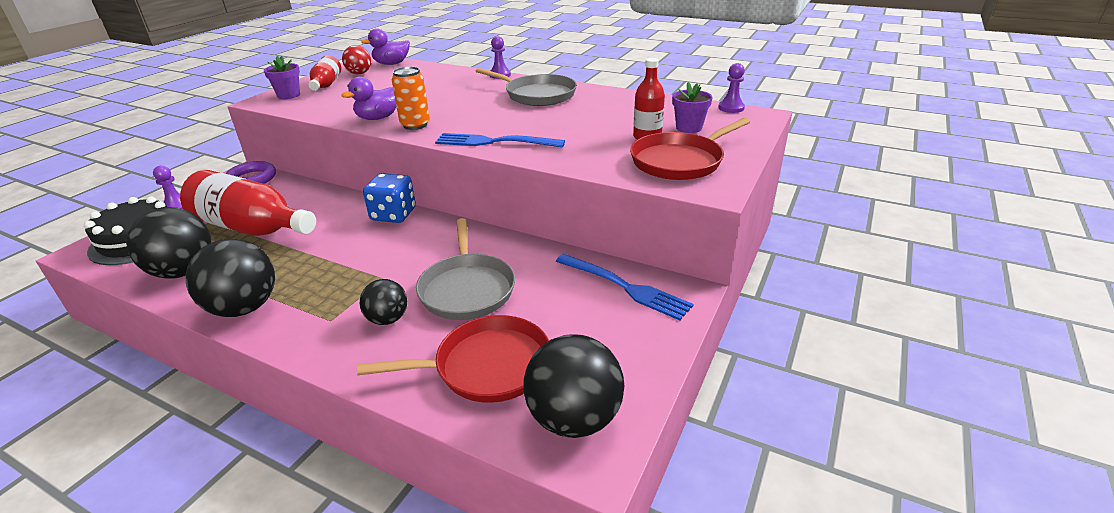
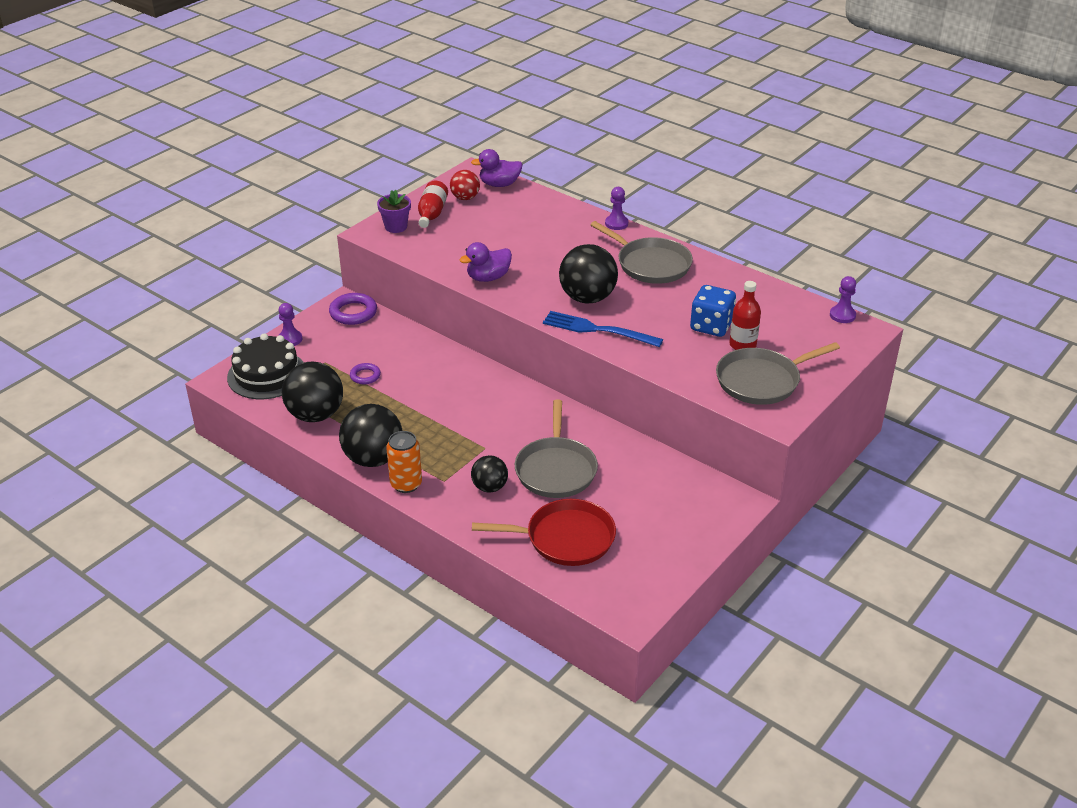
camera: 10 degrees right, 5 degrees up
(252, 228) = (365, 376): red bottle -> purple ring
(393, 215) = (493, 380): blue dice -> blue dice (711, 326)
(415, 125) = (524, 294): orange can -> orange can (406, 484)
(574, 418) = (623, 586): black ball -> black ball (587, 298)
(625, 287) = (690, 489): blue fork -> none
(679, 161) = (761, 381): red pan -> grey pan
(688, 128) = (787, 338): purple flower pot -> none

